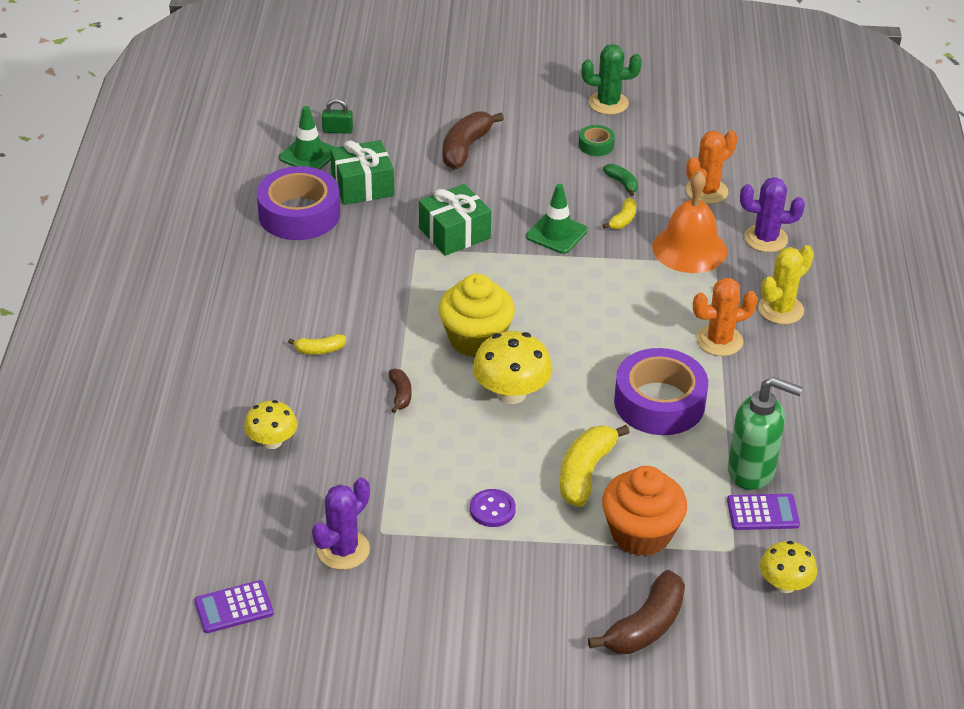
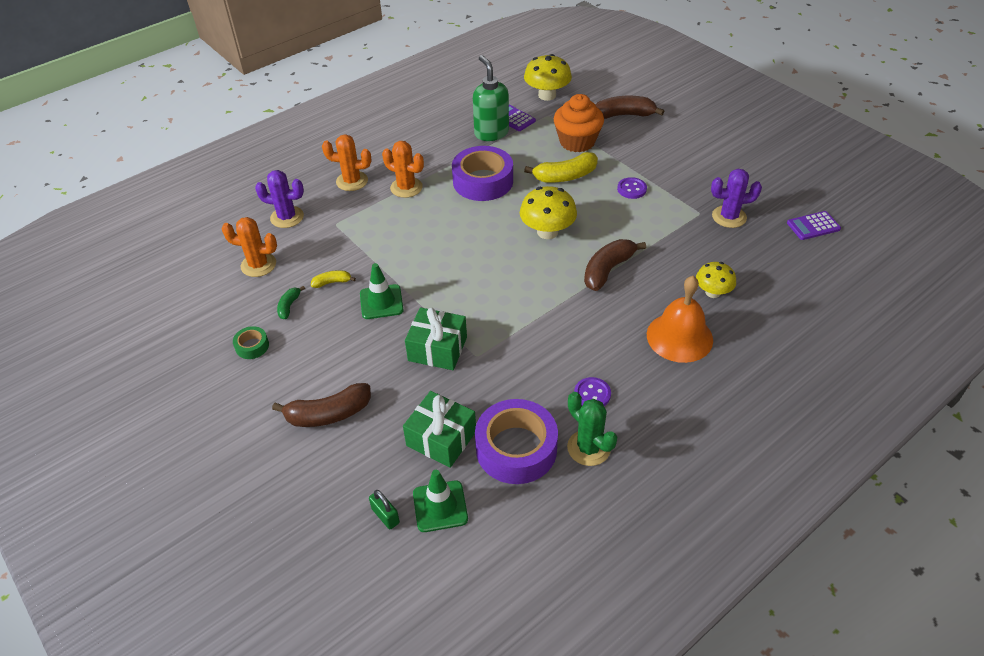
camera: 130 degrees left, 5 degrees up
(234, 607) = (813, 226): purple calculator -> purple calculator turned 135 degrees clockwise
(285, 283) = (592, 394): none -> purple button
(319, 350) = (623, 329): yellow banana -> none
(400, 394) = (607, 270): brown banana -> brown banana, size x1.92
(476, 339) = (524, 272): yellow cupcake -> none
(608, 103) = (183, 374): green cactus -> green cactus (588, 448)
(689, 248) = (332, 240): orange bell -> orange bell (679, 337)
(766, 239) = (287, 217): purple cactus -> purple cactus turned 45 degrees counterclockwise
(780, 309) = (352, 181): yellow cactus -> orange cactus
(785, 584) = (547, 95): yellow mushroom -> yellow mushroom, size x1.55

